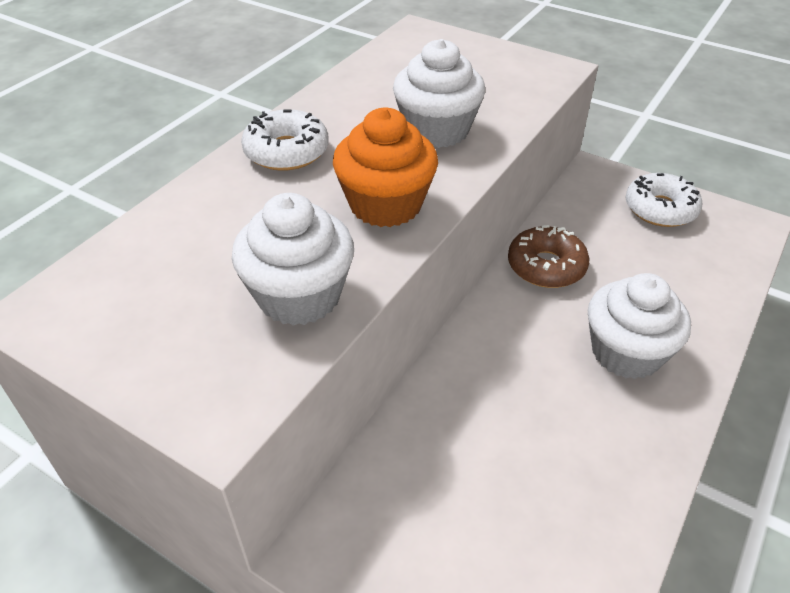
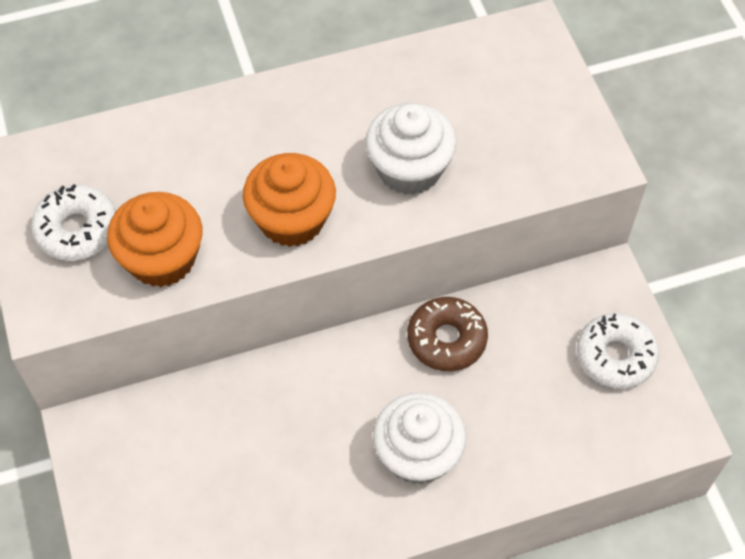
camera: 40 degrees right, 15 degrees up
(286, 151) = (275, 117): white donut -> white donut (77, 230)
(299, 296) = (162, 259): white cupcake -> orange cupcake

